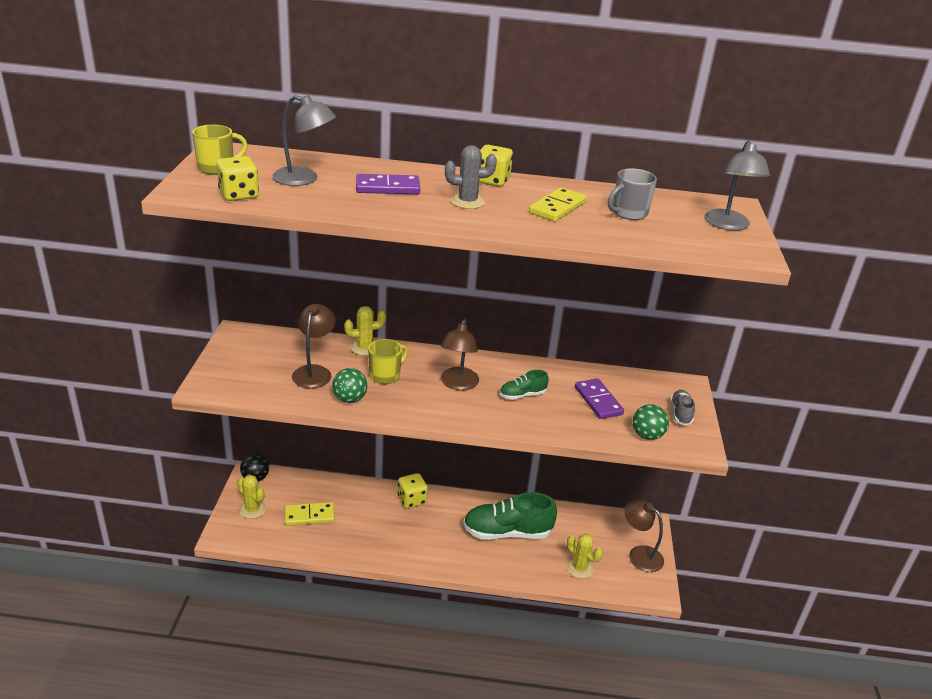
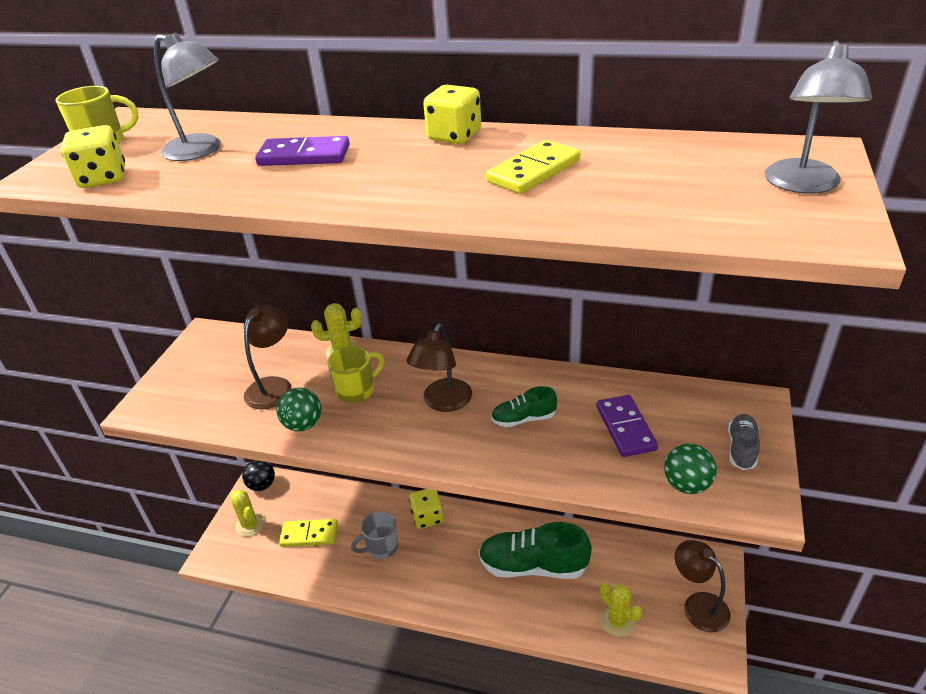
camera: 15 degrees right, 5 degrees up
(467, 202) = (404, 170): grey cactus -> none
(628, 213) = (642, 174): grey mug -> grey mug (381, 547)

